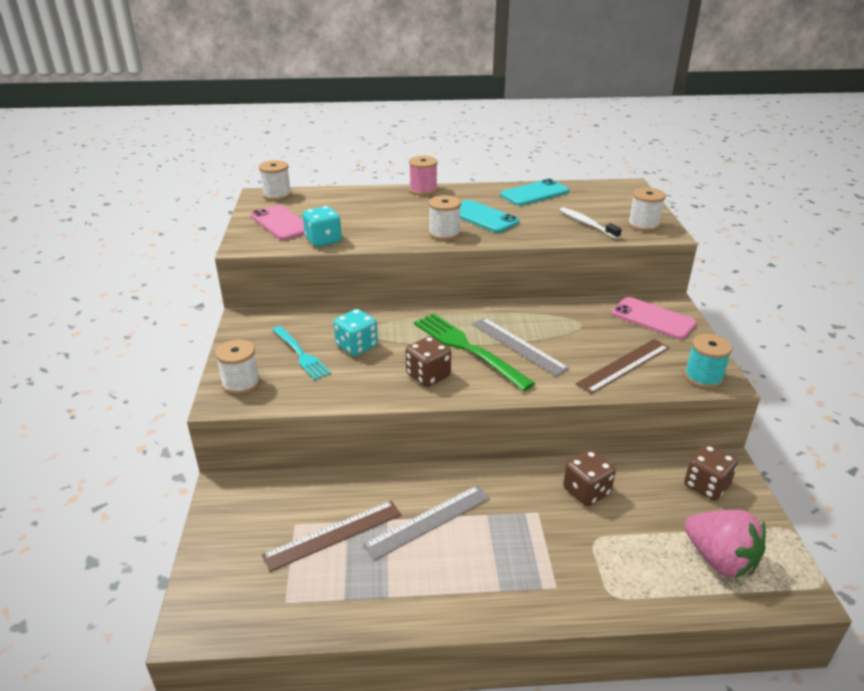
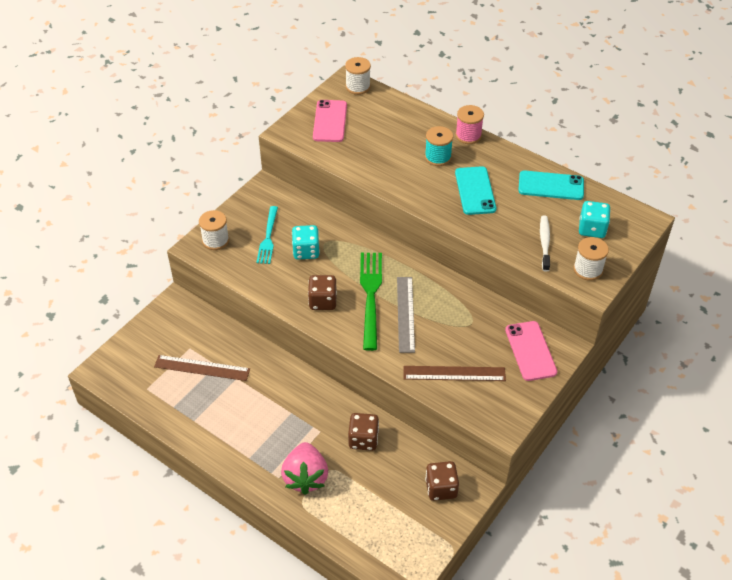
camera: 40 degrees right, 15 degrees up
(323, 240) = (338, 155): turquoise dice -> turquoise dice (592, 229)
(428, 521) = (256, 394): grey ruler -> none
(444, 234) = (425, 194): white spool -> none
(703, 377) = (494, 417): turquoise spool -> turquoise spool (438, 157)
(719, 559) = (385, 531): pink strawberry -> pink strawberry (305, 477)

